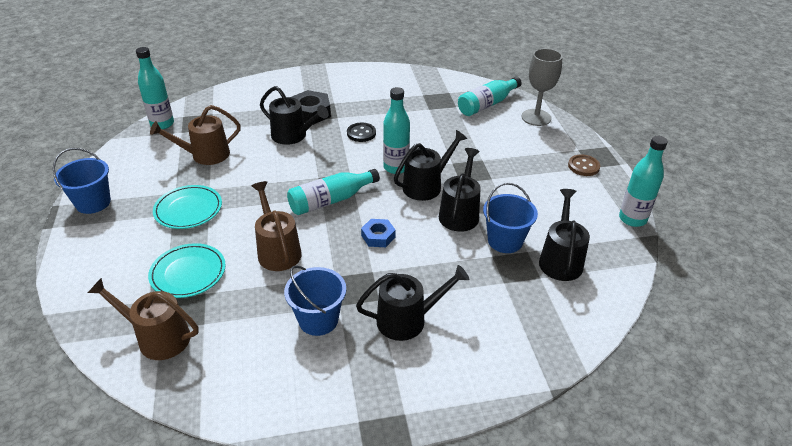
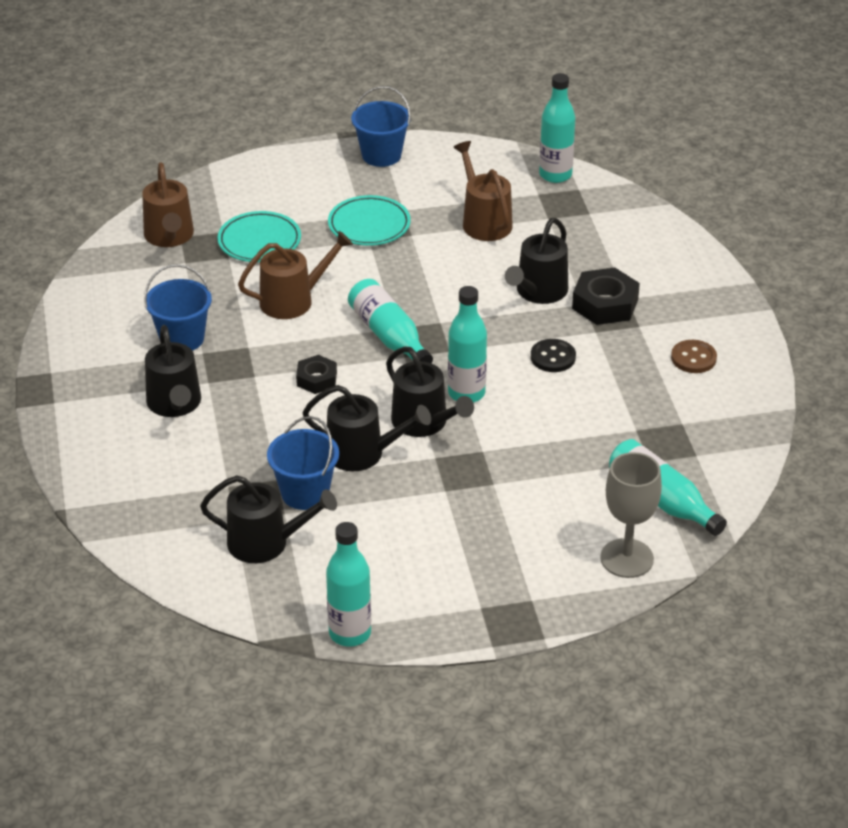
camera: 90 degrees right, 0 degrees up
(158, 337) = (169, 236): brown watering can -> brown watering can turned 150 degrees clockwise
(378, 236) = (317, 379): blue nut -> black nut
(583, 166) = (482, 598): brown button -> brown button (693, 358)

